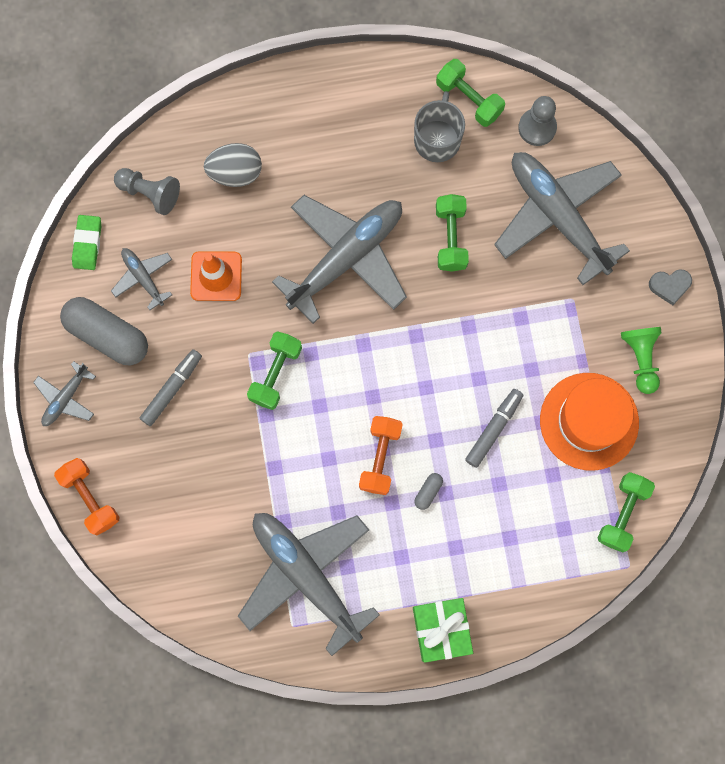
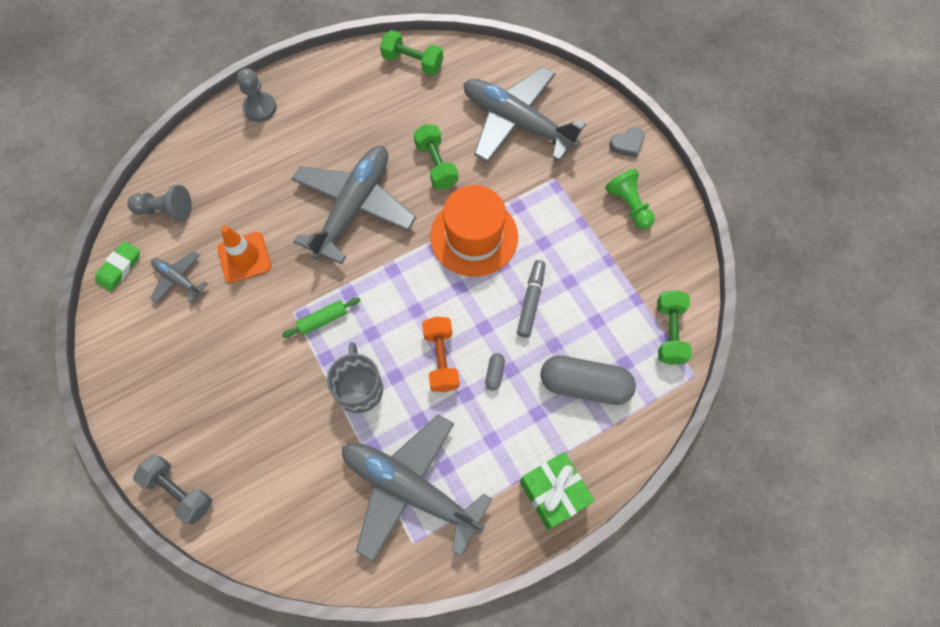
camera: 20 degrees left, 10 degrees down
(66, 398) = (132, 407): grey plane -> none
(87, 244) = (119, 268): green eraser -> green eraser turned 45 degrees clockwise
(90, 498) = (179, 491): orange dumbbell -> grey dumbbell
(107, 335) = (158, 338): grey capsule -> grey capsule (584, 385)
(172, 389) = (231, 364): grey marker -> none
(235, 173) = (237, 172): grey egg -> none
(275, 374) = (323, 320): green dumbbell -> green rolling pin
(437, 139) = (398, 97): grey mug -> grey mug (359, 388)
(537, 128) = (474, 66): grey pawn -> grey pawn (260, 108)
(589, 421) = (608, 267): orange hat -> orange hat (474, 237)

